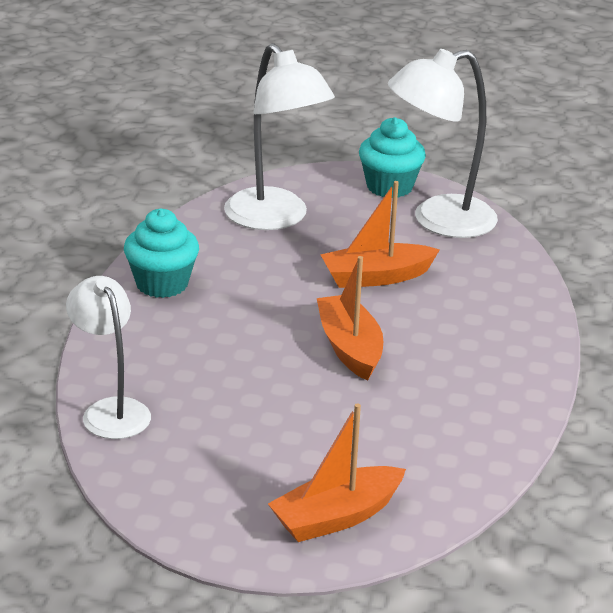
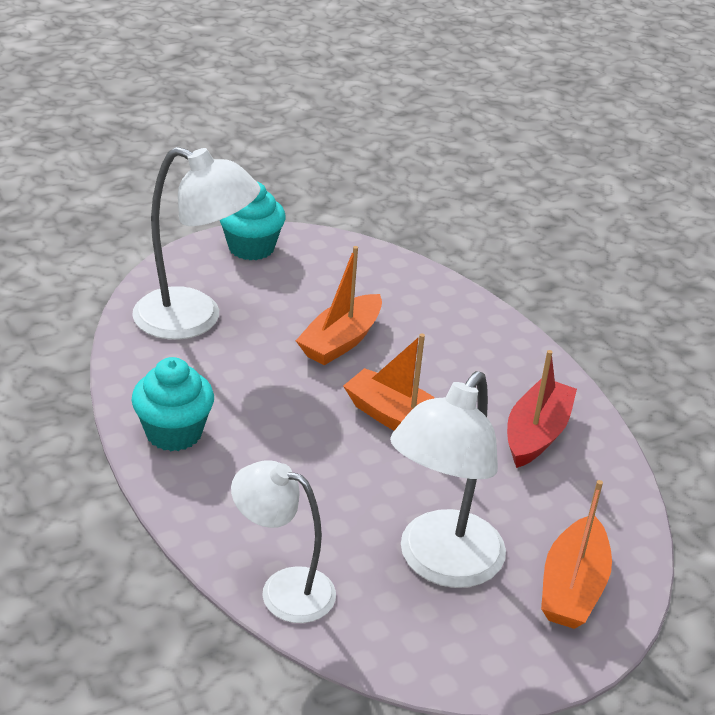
camera: 40 degrees left, 5 degrees up
(438, 220) = (325, 265): white lamp -> white lamp (441, 564)
(458, 407) = (536, 434): none -> red boat

